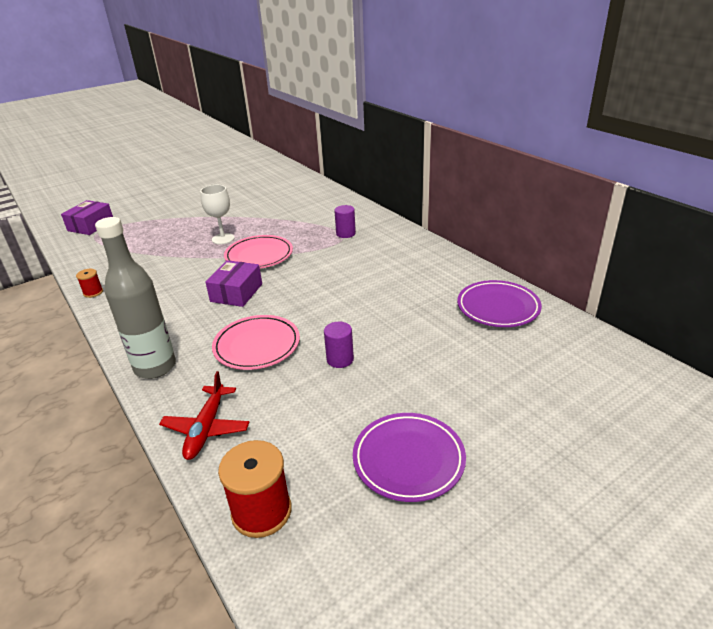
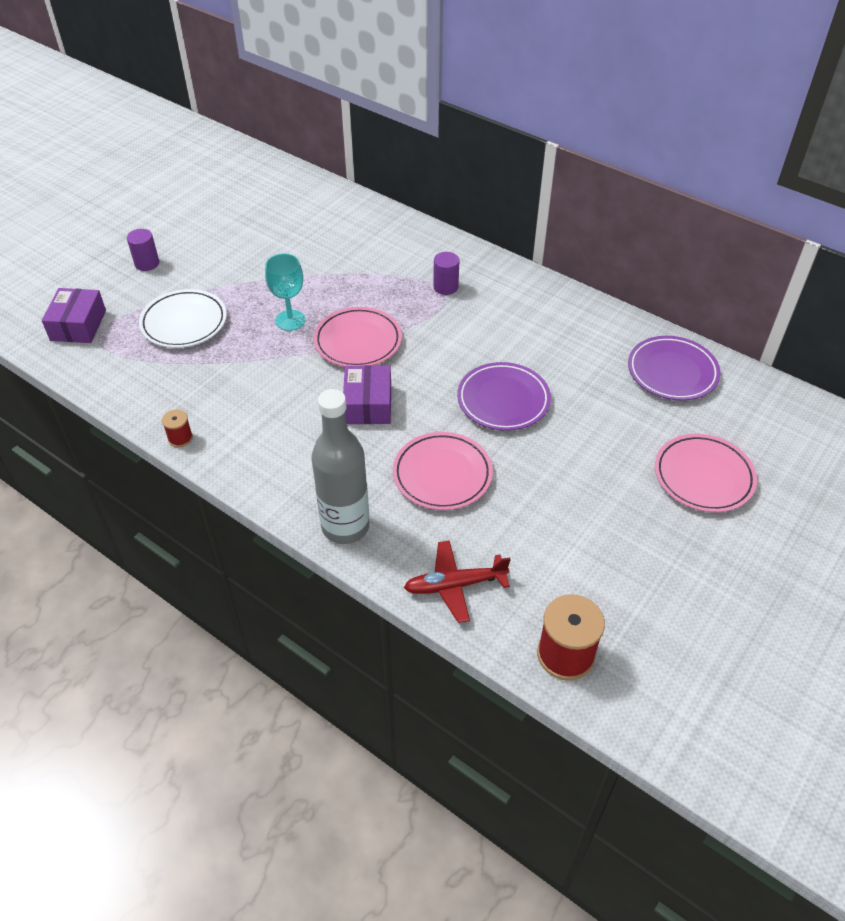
camera: 20 degrees left, 15 degrees up
(154, 232) = (184, 323): none -> white plate
(206, 428) = (455, 585): red plane -> red plane turned 90 degrees clockwise
(223, 239) = (290, 320): white goblet -> turquoise goblet
(340, 359) = (543, 473): purple cylinder -> purple cylinder (147, 263)
(408, 459) = (668, 570): purple plate -> purple plate (503, 400)
(486, 388) = (703, 476): none -> pink plate

